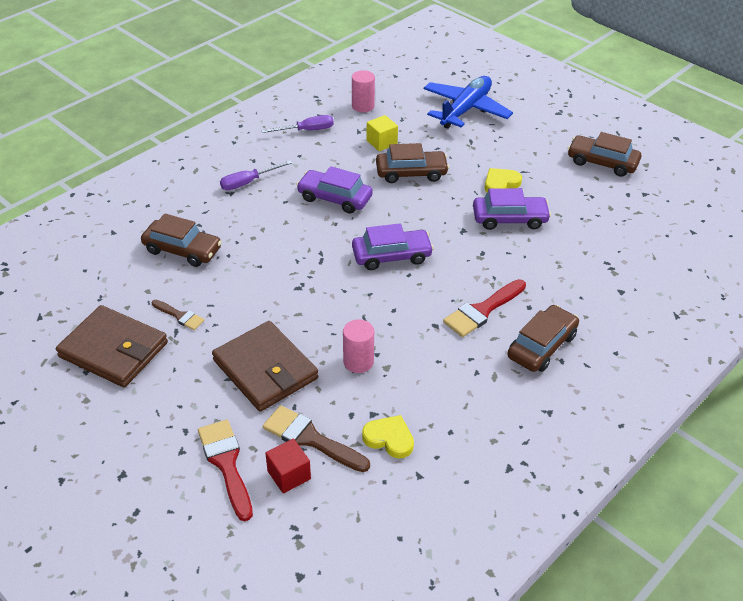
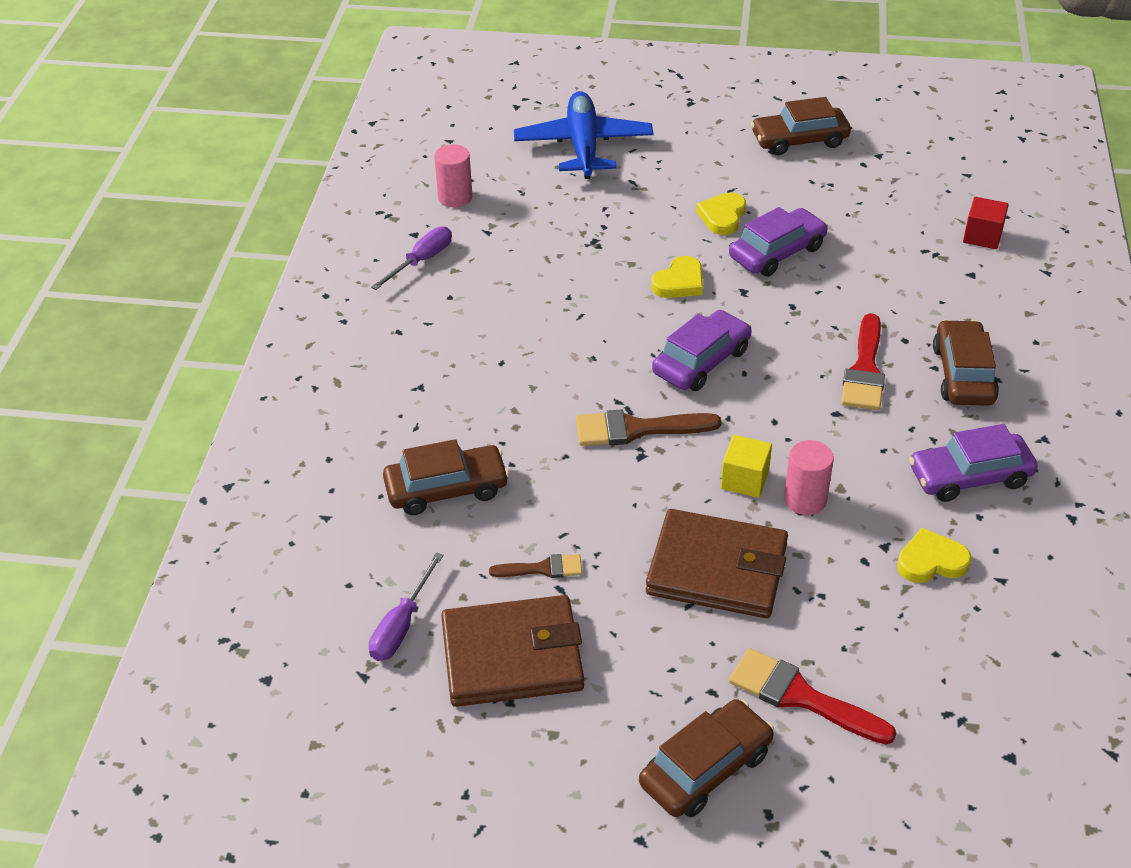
camera: 35 degrees left, 0 degrees up
(248, 182) = (426, 362): purple screwdriver -> purple screwdriver (401, 625)
(289, 475) = (878, 664): red cube -> red cube (982, 236)
(310, 439) = (855, 612): brown brush -> brown brush (637, 429)
(335, 198) = (556, 328): purple car -> purple car (969, 476)
(381, 142) = (531, 232): yellow cube -> yellow cube (744, 480)
(411, 173) = (610, 253): brown car -> brown car (706, 769)
(431, 207) = (679, 282): none -> yellow heart

